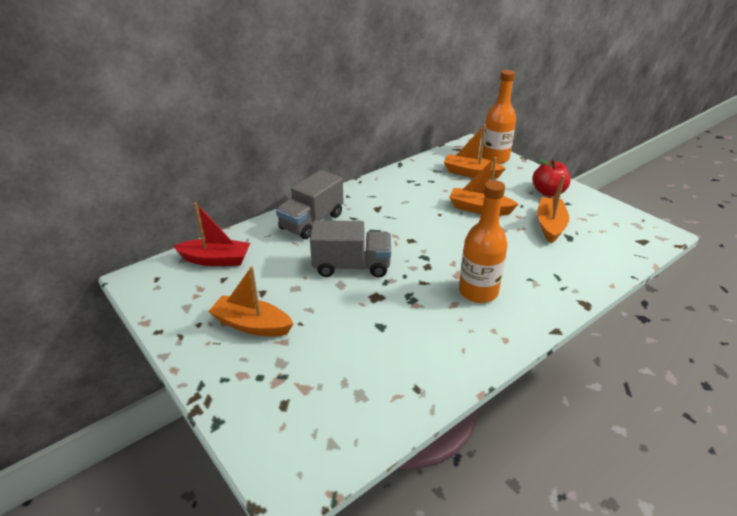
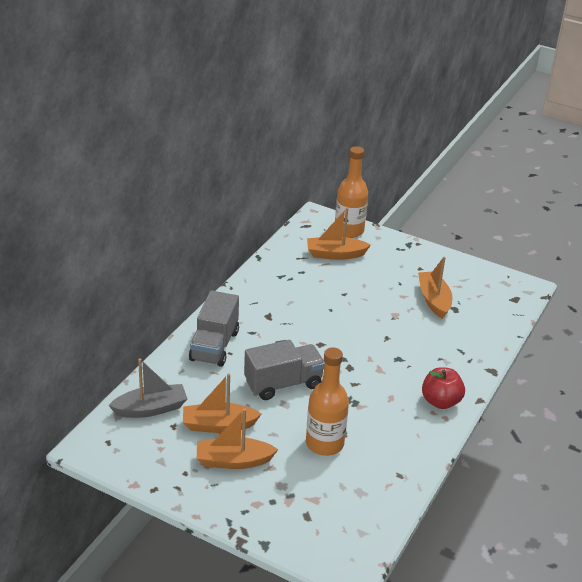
camera: 25 degrees left, 0 degrees up
(216, 260) = (151, 409): red boat -> grey boat
(478, 292) = (404, 381): orange bottle -> orange bottle (324, 444)
(479, 209) = (364, 295): orange boat -> orange boat (218, 425)
(548, 192) = (417, 263): red apple -> red apple (440, 401)

